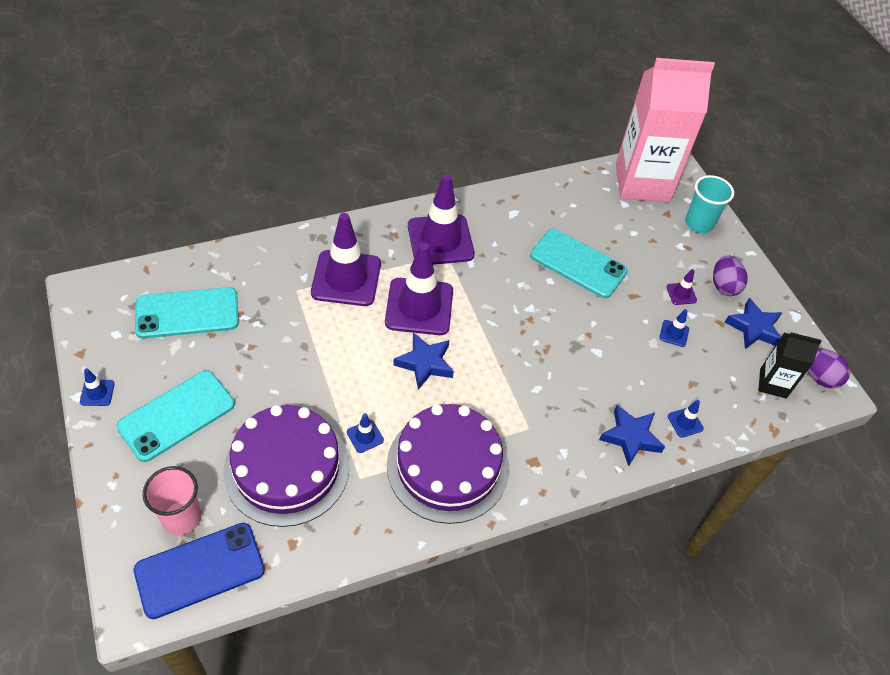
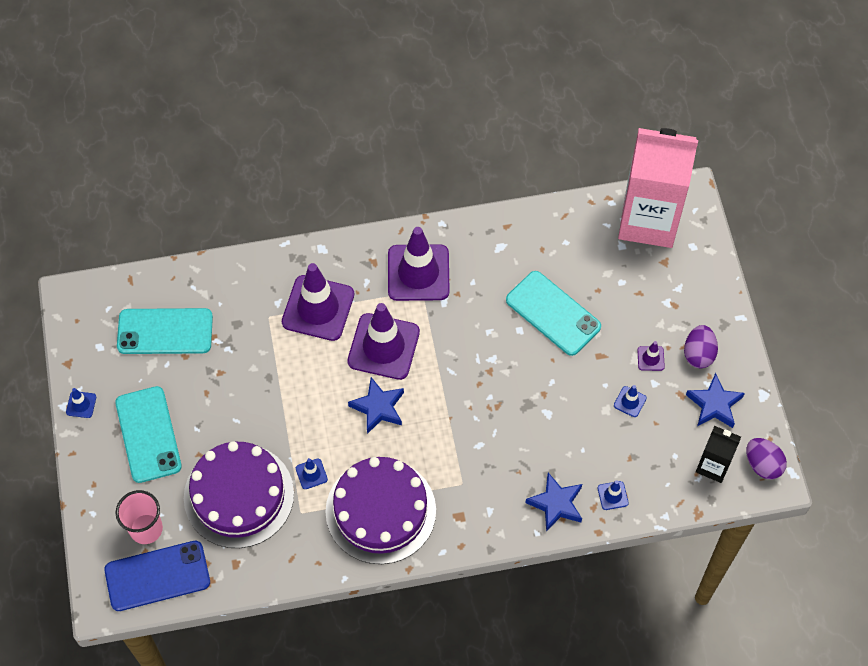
camera: 15 degrees right, 10 degrees up
(177, 415) = (148, 434): turquoise phone -> turquoise phone turned 75 degrees counterclockwise
(699, 223) = (695, 277): turquoise cup -> none

